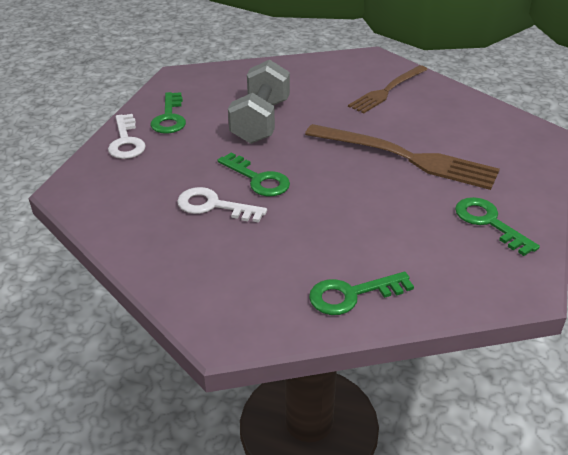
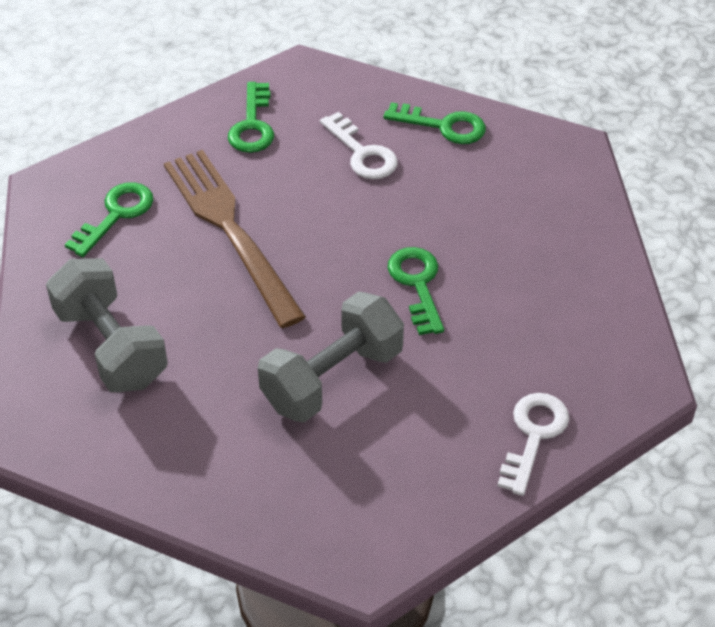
camera: 145 degrees left, 10 degrees up
(169, 117) = (446, 456): green key -> green key (116, 215)
(214, 206) = (492, 273): white key -> white key (362, 153)
(387, 90) = (111, 346): brown fork -> grey dumbbell

